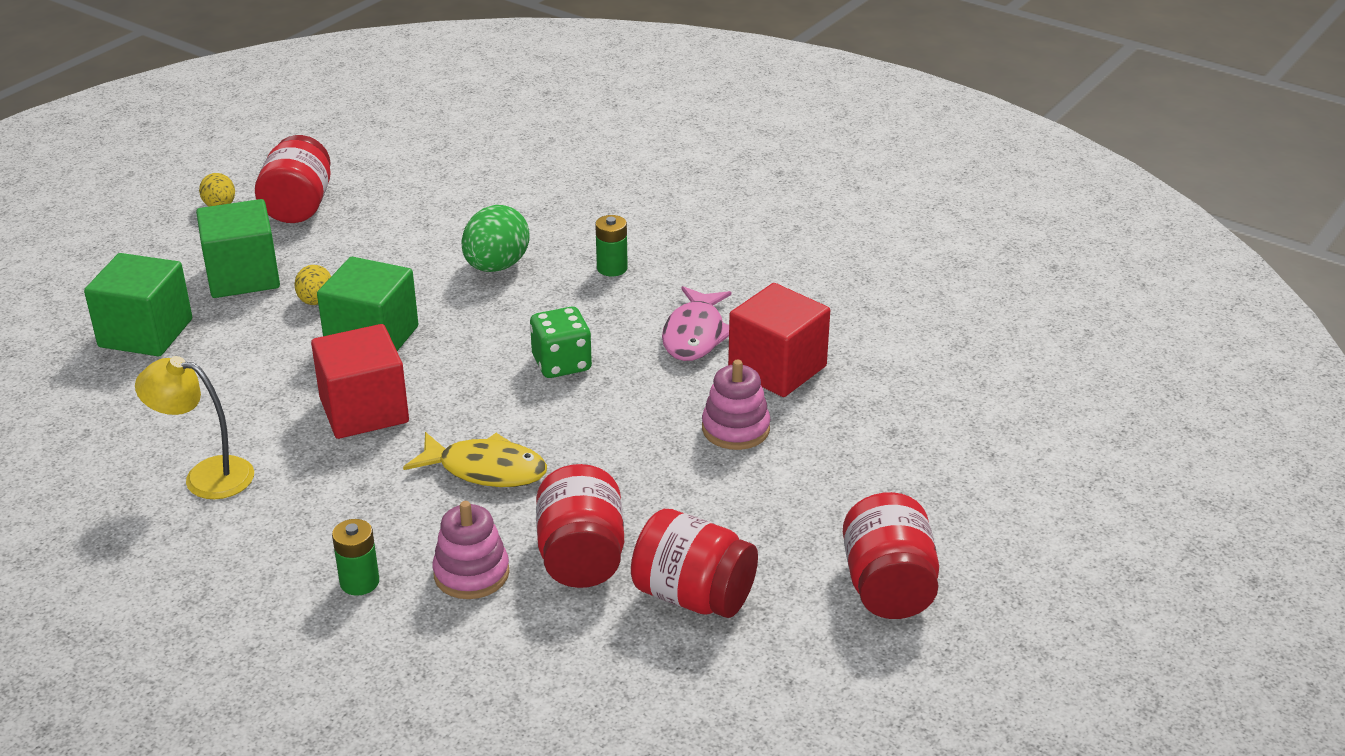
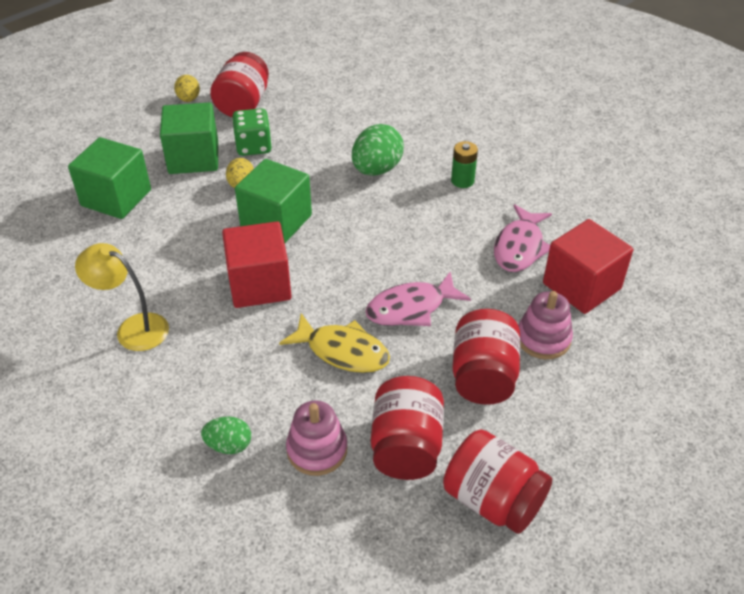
camera: 10 degrees right, 10 degrees up
(359, 582) = (229, 445): green battery -> green egg
(561, 363) = (414, 261): green dice -> green dice (253, 146)
(565, 415) = (411, 308): none -> pink fish
(888, 587) = (658, 516): red jar -> red jar (483, 376)

